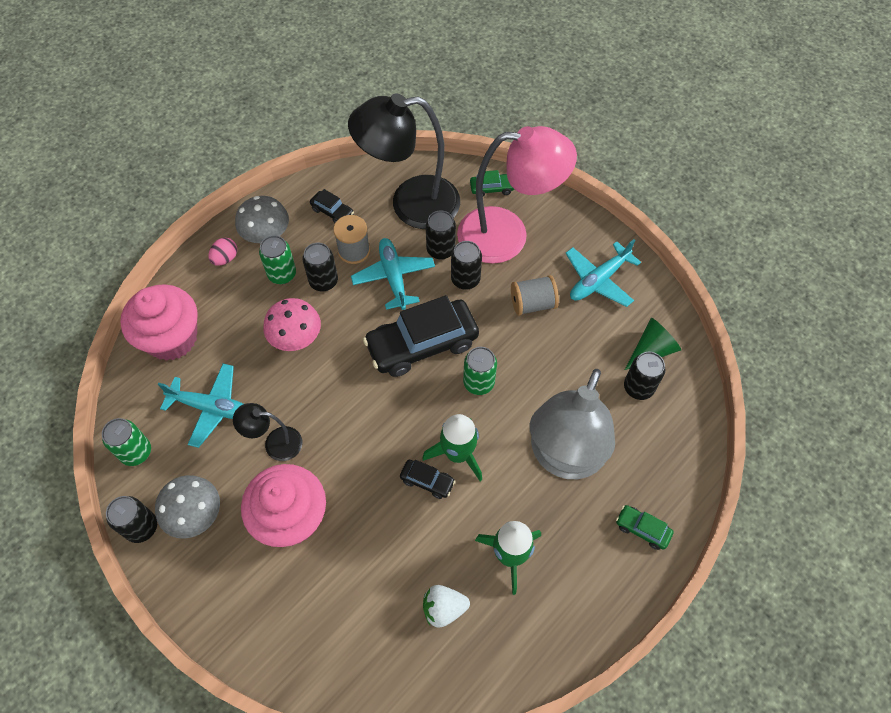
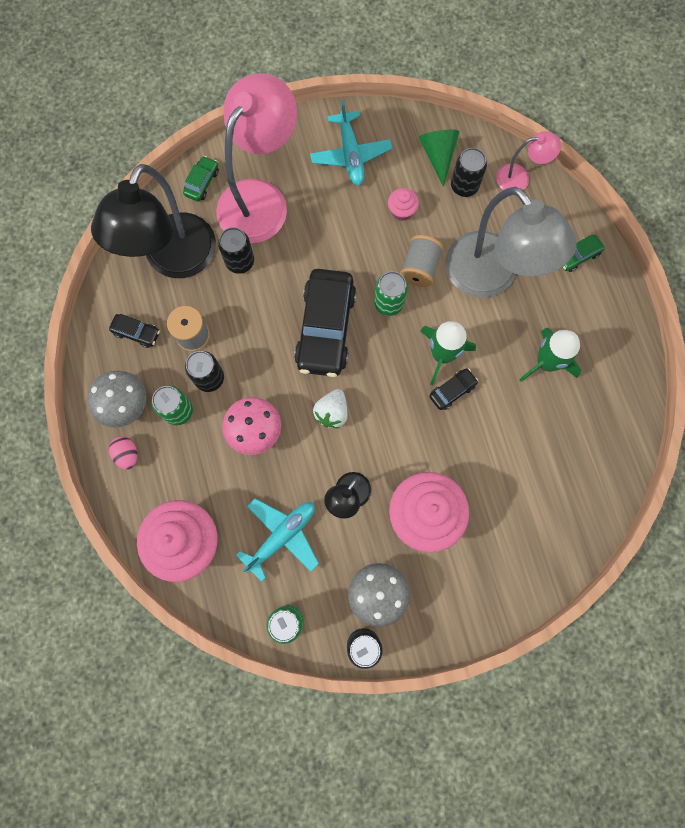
camera: 60 degrees left, 15 degrees up
(332, 212) = (136, 332): black car -> black car turned 45 degrees clockwise
(393, 277) = (243, 316): turquoise plane -> none
(444, 608) = (561, 434): white strawberry -> white strawberry (332, 412)
(465, 279) = (283, 258): black can -> none
(532, 304) = (341, 219): grey spool -> grey spool (419, 268)
(575, 348) = (401, 211): none -> pink cupcake
(684, 432) = (520, 178): none -> pink lamp

